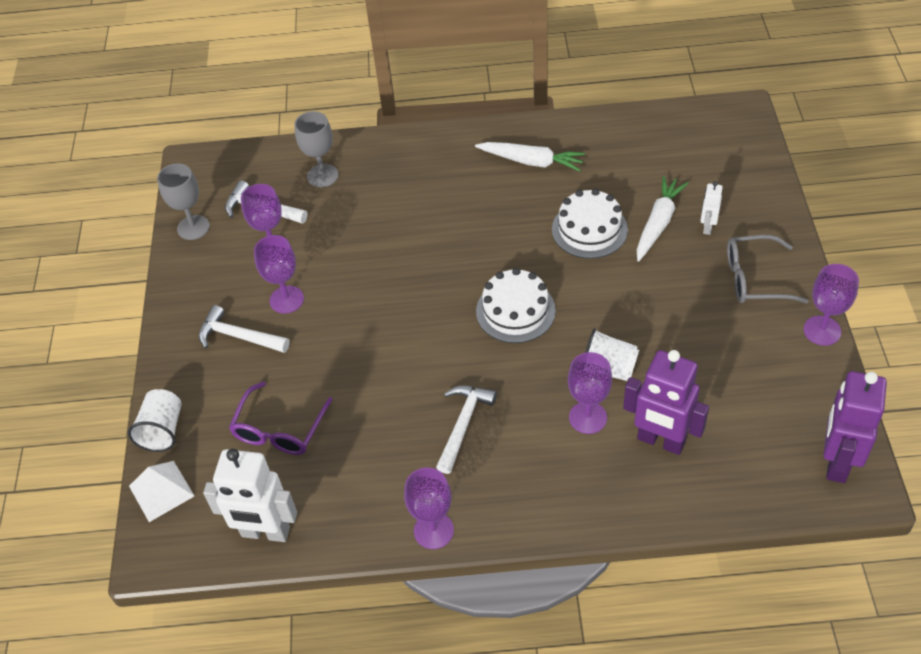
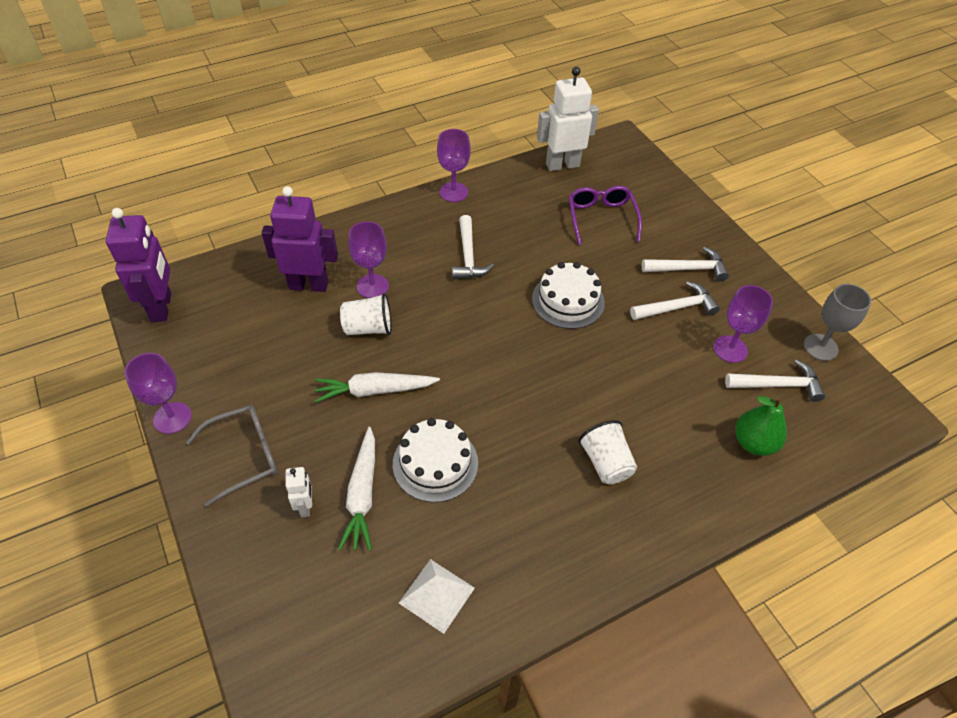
camera: 150 degrees right, 0 degrees up
(161, 491) = (648, 167): white pyramid -> white pyramid (436, 595)
(162, 430) = (682, 197): white cup -> white cup (606, 463)
(286, 299) = (677, 307): purple goblet -> white hammer
(322, 176) = (753, 443): grey goblet -> green pear
(515, 311) = (471, 354): white cake -> white cake (568, 300)
(531, 161) = (539, 538): white carrot -> white carrot (374, 390)

